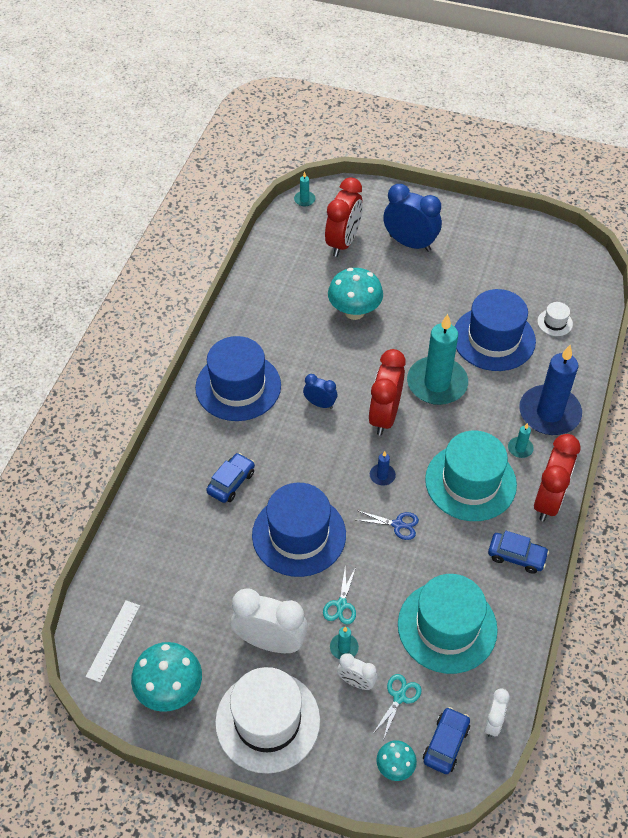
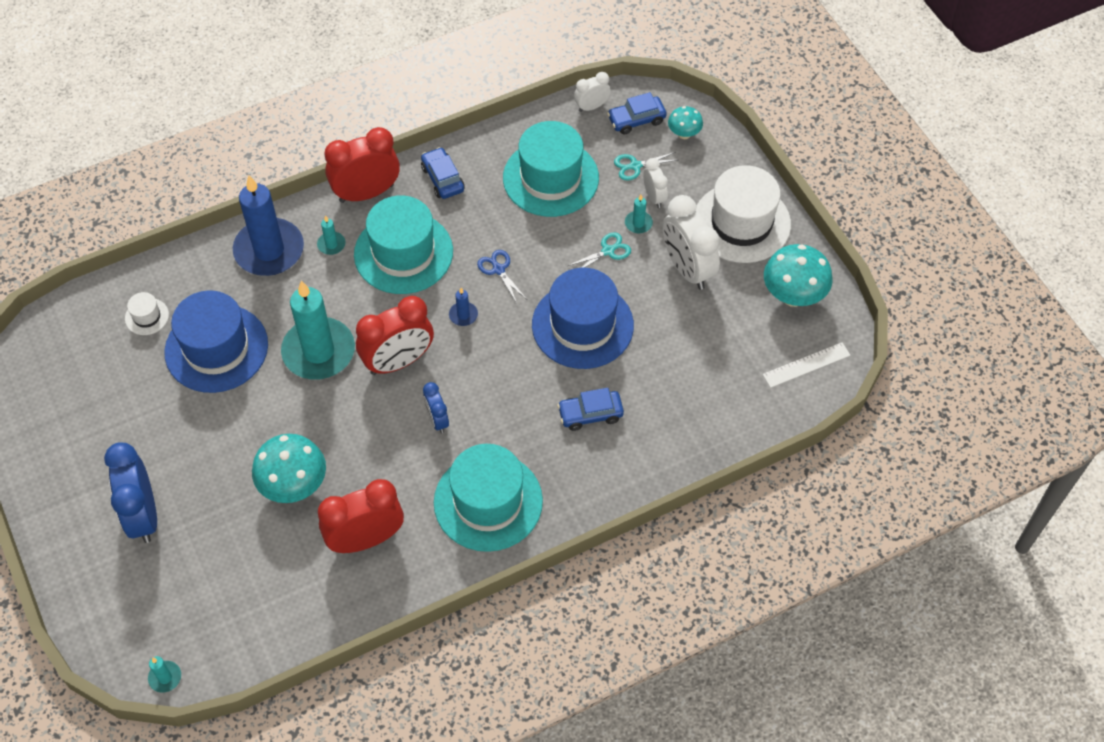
camera: 135 degrees left, 5 degrees up
(238, 386) = (488, 502): blue hat -> turquoise hat
(343, 242) = (201, 579): red clock -> red clock (366, 539)

